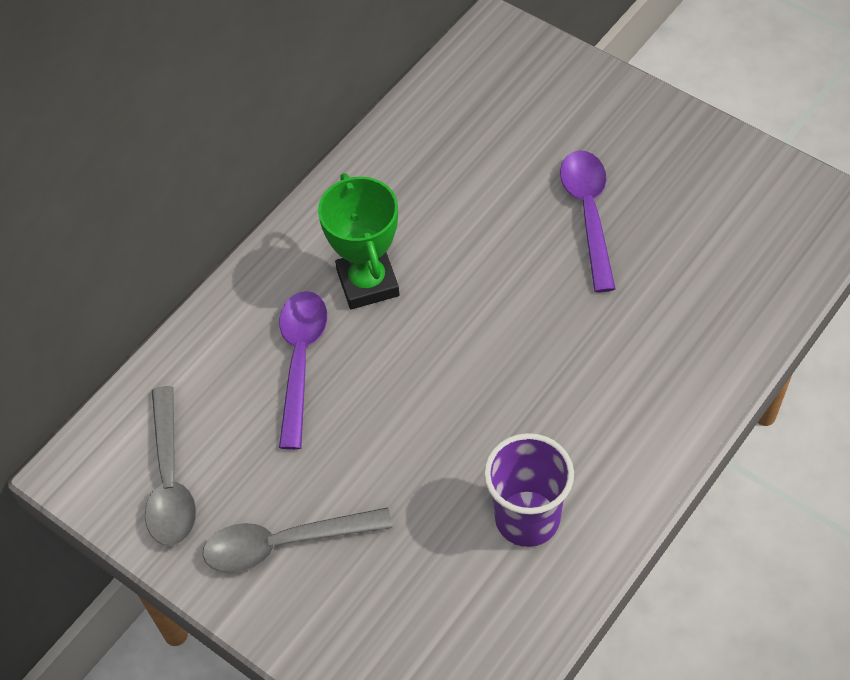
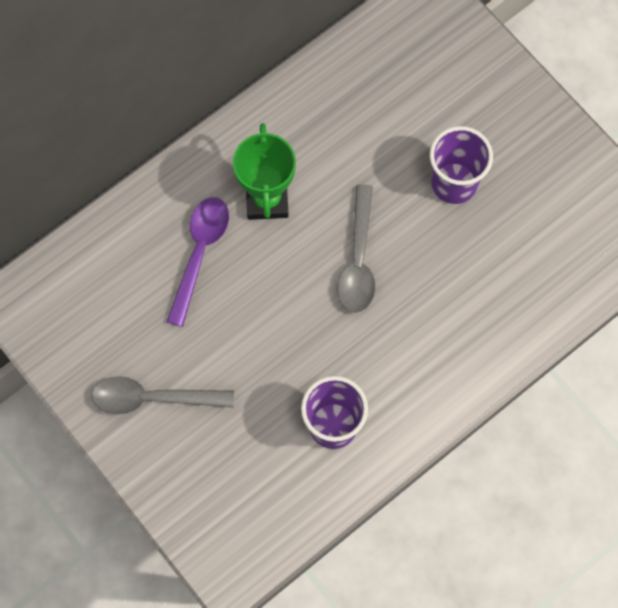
camera: 10 degrees right, 15 degrees up
(170, 481) = (81, 327): grey spoon -> grey spoon (358, 260)
(588, 213) = (454, 183): purple spoon -> purple cup

